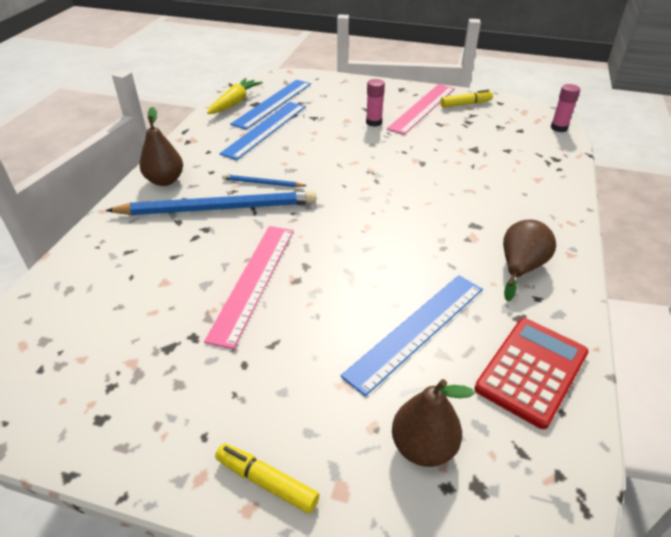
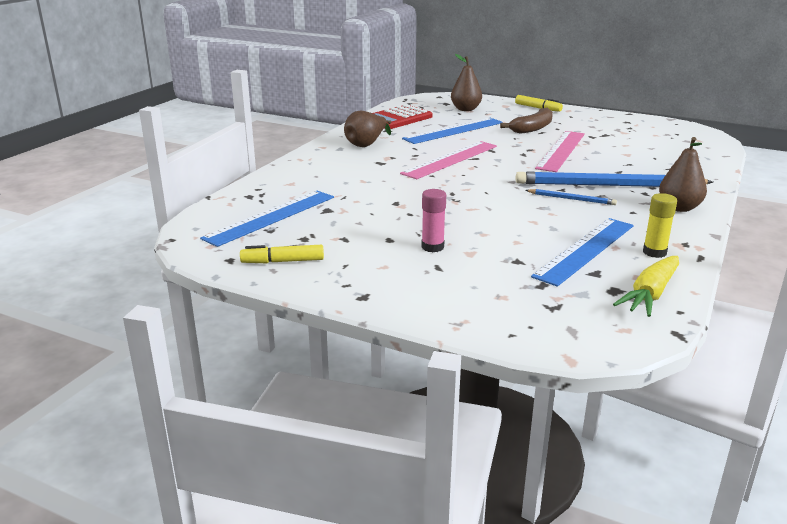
camera: 170 degrees left, 15 degrees down
(215, 132) = (654, 252): none -> yellow glue stick
(273, 103) = (585, 288): blue ruler -> blue ruler (271, 217)
(287, 358) = (532, 128): none -> brown banana
(422, 108) = (352, 261): pink ruler -> pink ruler (450, 159)
(559, 128) = (199, 222): pink glue stick -> none

